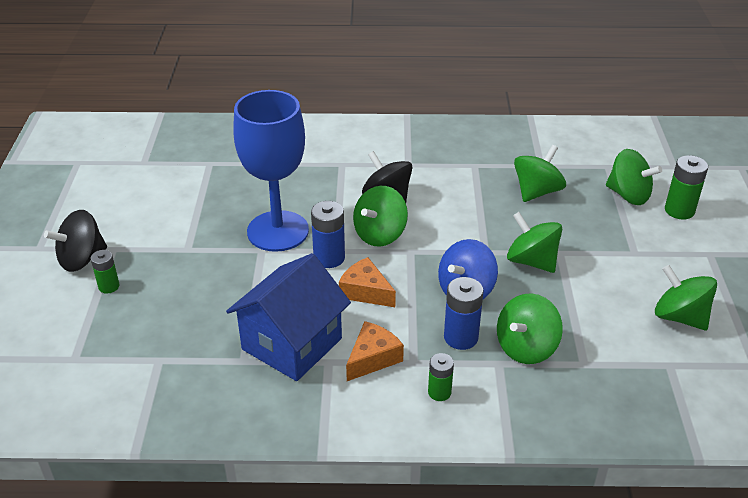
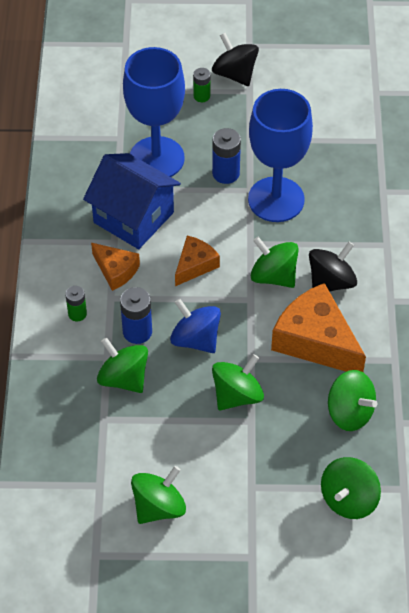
camera: 90 degrees right, 15 degrees up
(200, 325) = (156, 158): none -> blue goblet
(329, 258) = (239, 238): blue battery -> blue battery (226, 173)
(458, 209) = (316, 340): none -> orange cheese
(679, 210) = (324, 544): green battery -> none

